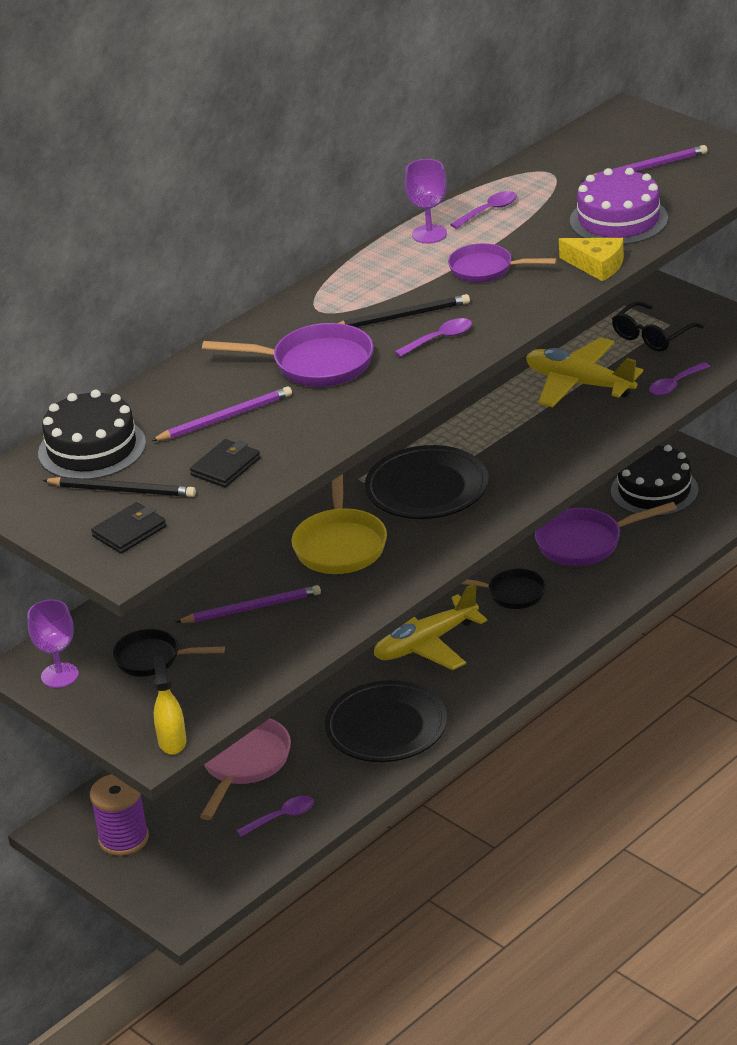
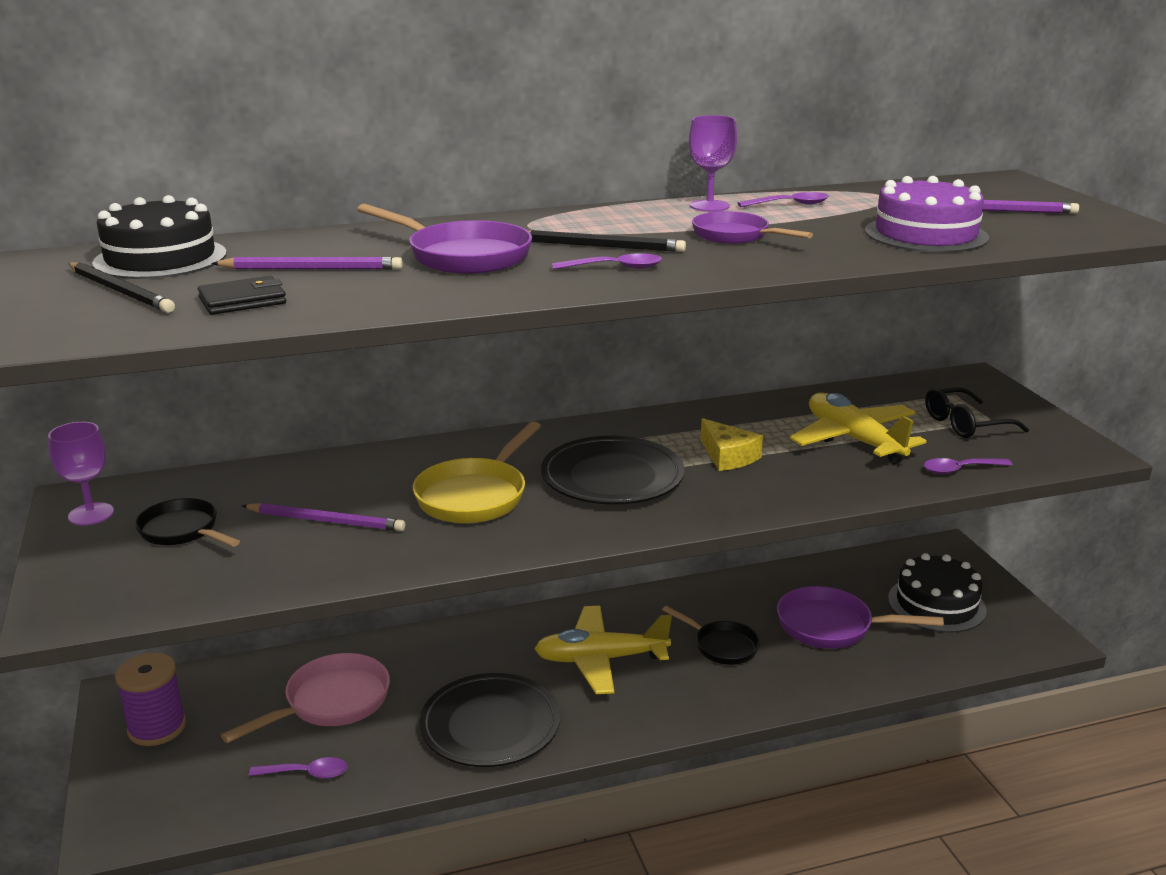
camera: 25 degrees right, 10 degrees down
(129, 531) = (58, 321): black wallet -> none
(172, 742) = (83, 616): yellow spray bottle -> none
(597, 265) = (863, 257): yellow cheese -> yellow cheese (728, 456)

